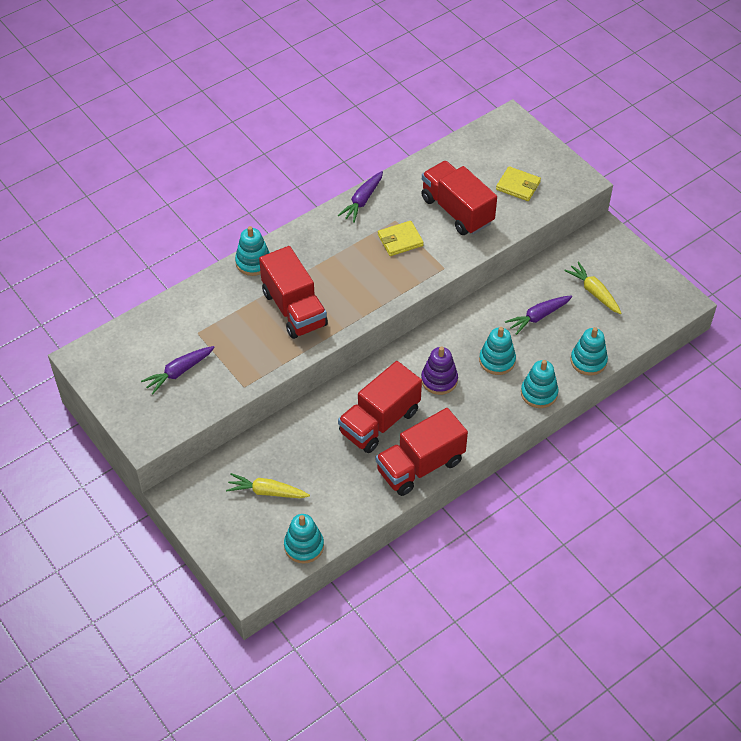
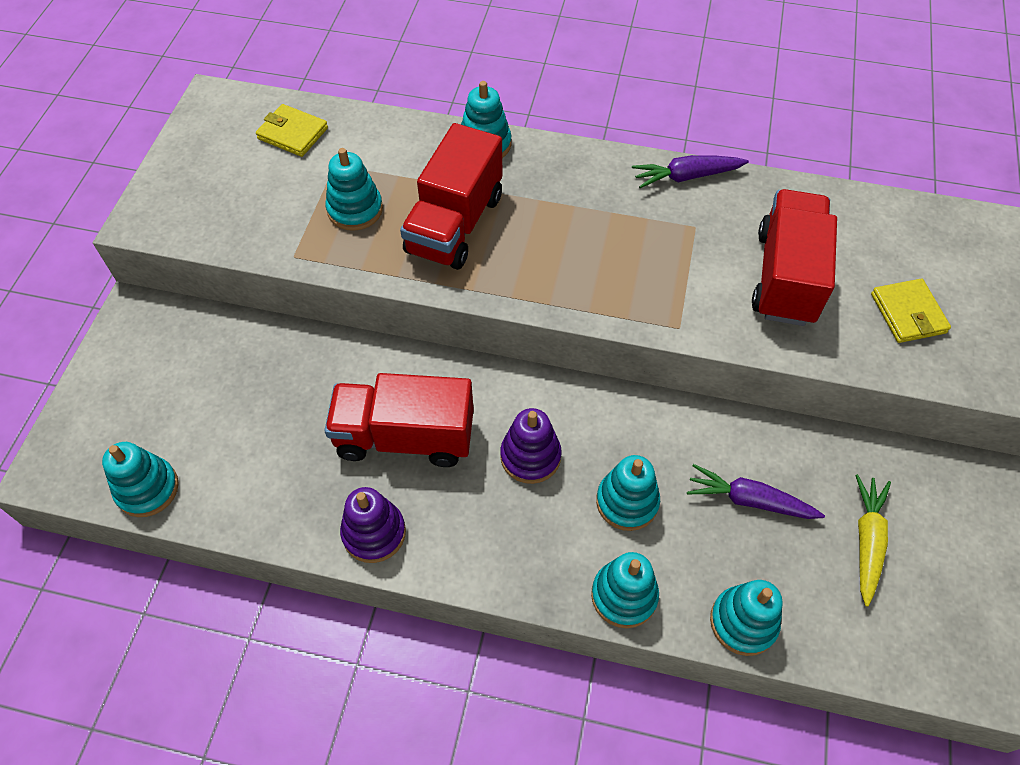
camera: 50 degrees right, 5 degrees up
(179, 372) = (263, 186): purple carrot -> none
(239, 343) = (355, 210): none -> turquoise stacking toy
(267, 492) = (203, 394): yellow carrot -> none
(400, 240) = (670, 252): yellow wallet -> yellow wallet (293, 133)
(420, 466) = (374, 533): red truck -> purple stacking toy

